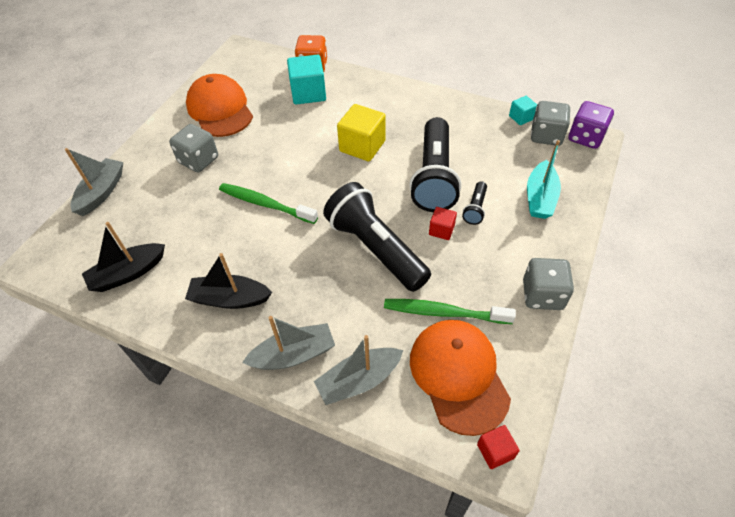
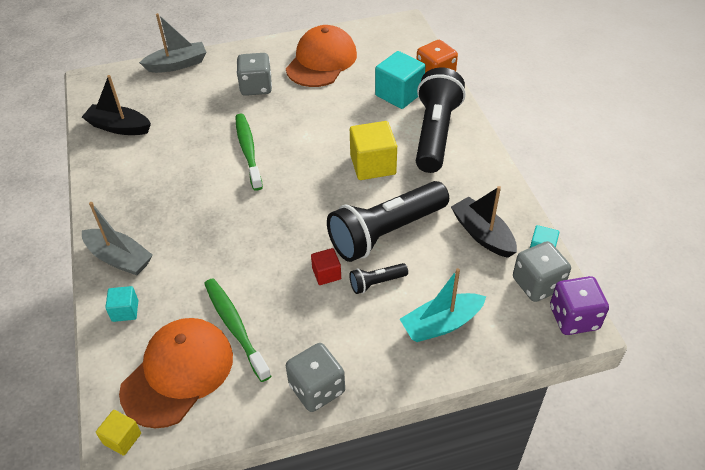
camera: 50 degrees right, 5 degrees down
(230, 299) = (140, 191): black boat -> black boat (482, 234)
(359, 380) = (125, 311): grey boat -> turquoise cube
(375, 248) = (264, 243): black flashlight -> black flashlight (435, 133)
(495, 451) = (122, 438): red cube -> yellow cube

